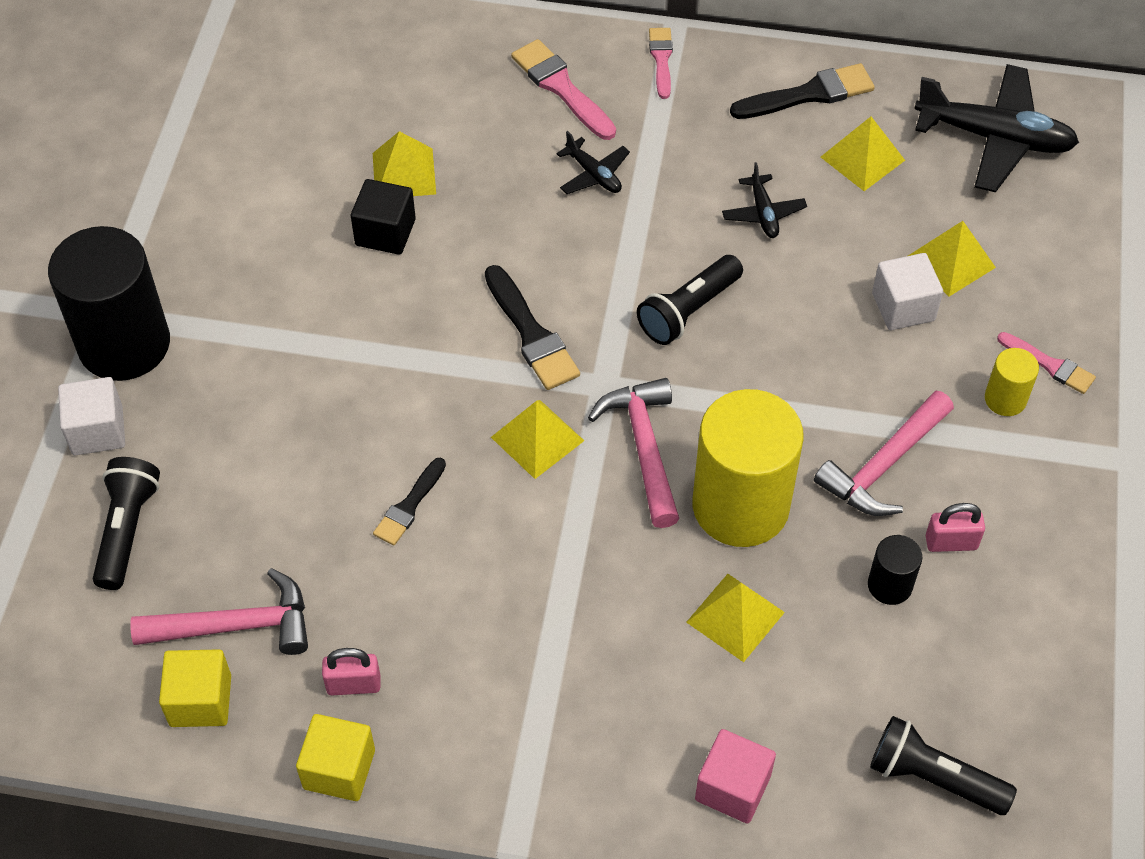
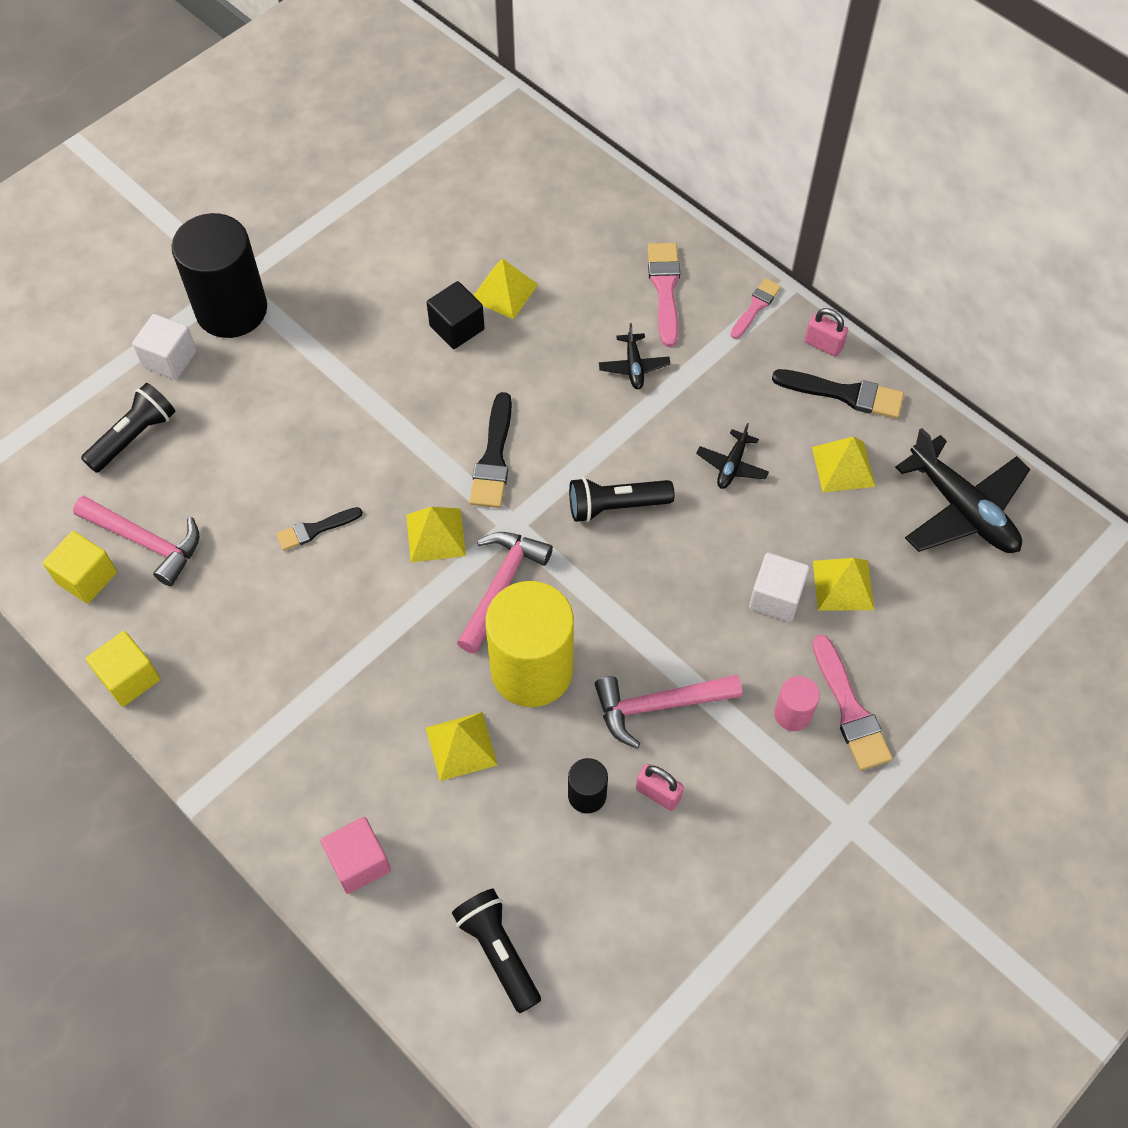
camera: 35 degrees right, 5 degrees up
(353, 684) = (183, 628): pink padlock -> pink padlock (823, 345)
(1005, 399) = (792, 714): yellow cylinder -> pink cylinder
(1049, 365) = (850, 709): pink brush -> pink brush, size x1.57

